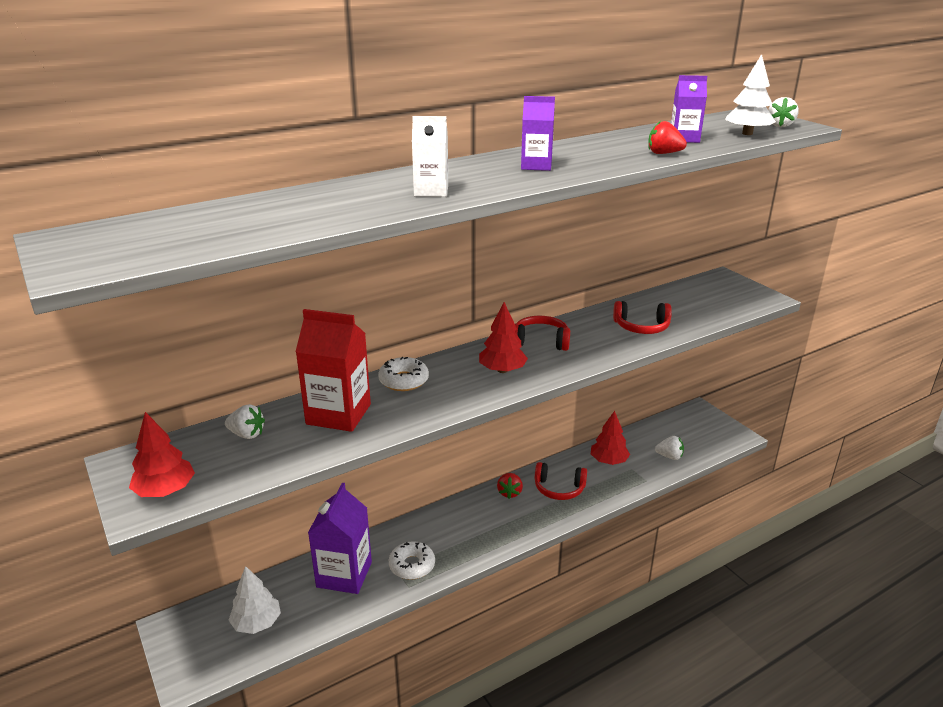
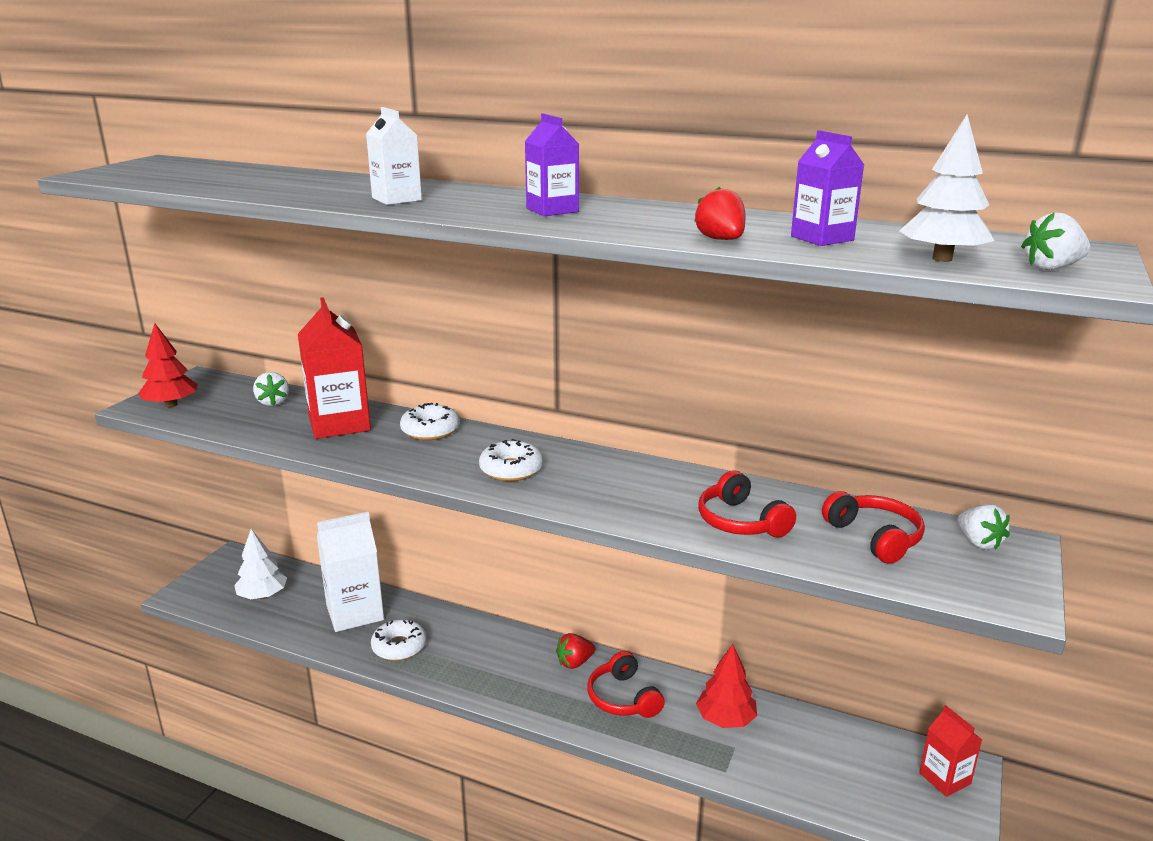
camera: 55 degrees right, 5 degrees down
(344, 574) = (355, 612): purple carton -> white carton
(502, 370) = (511, 469): red tree -> white donut
(540, 341) = (605, 470): red headphones -> red headphones (874, 537)
(669, 456) = (806, 776): white strawberry -> white strawberry (978, 542)
(701, 418) = (944, 778): none -> red carton

